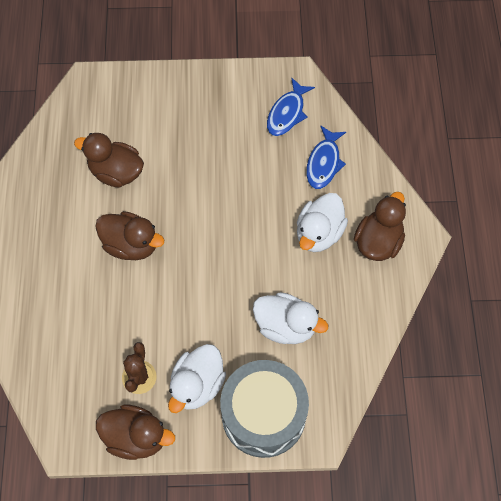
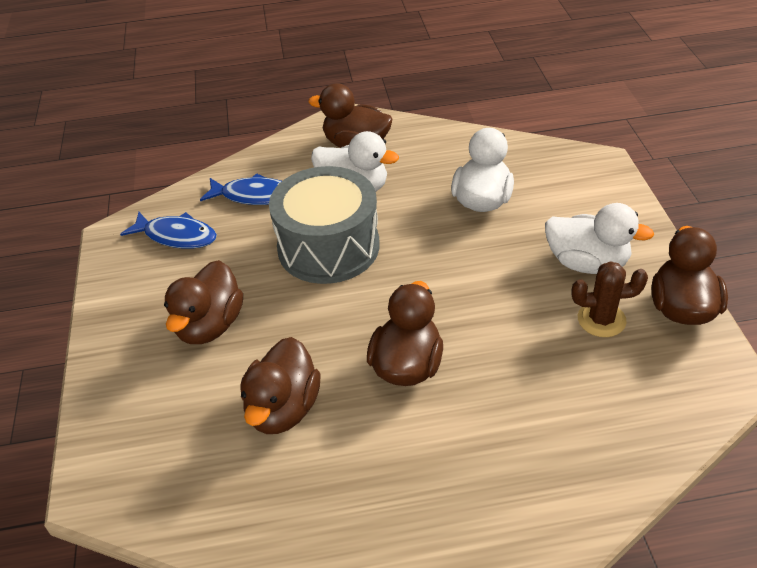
camera: 95 degrees left, 20 degrees down
(194, 134) = (210, 325): none -> brown duck
(263, 415) = (597, 204): grey drum -> grey drum (328, 247)

